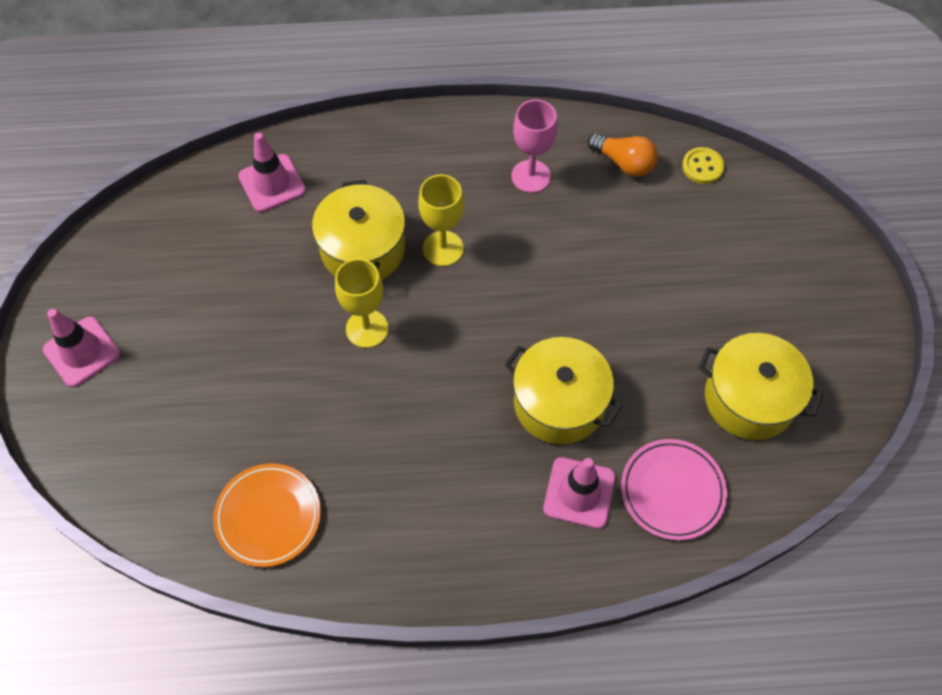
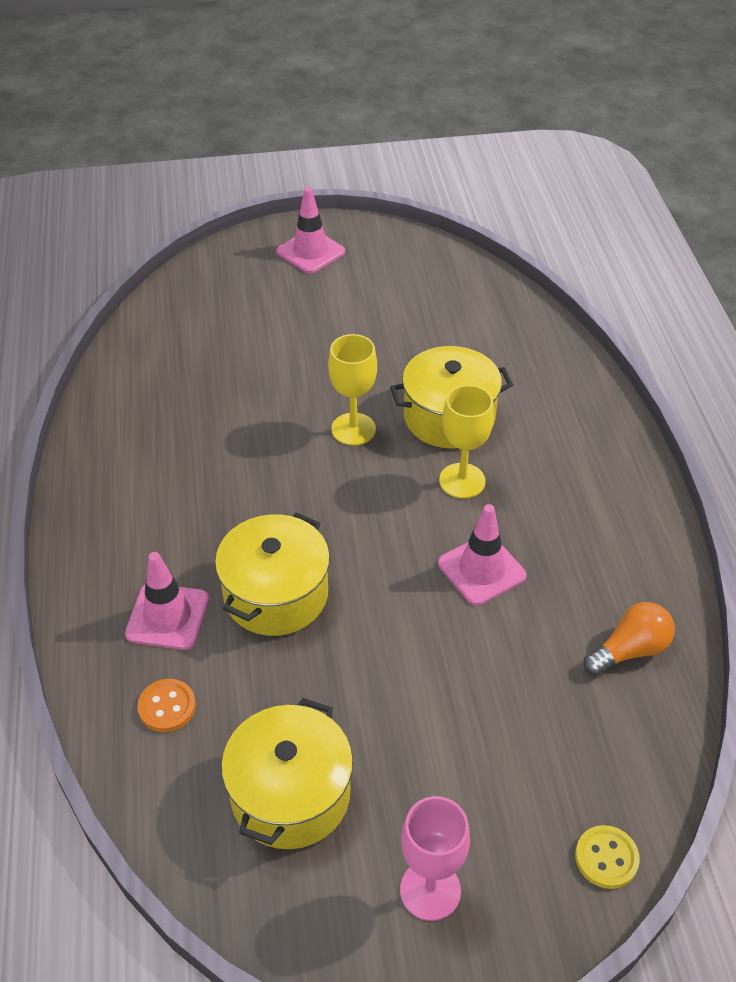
camera: 85 degrees right, 15 degrees down
(268, 516) = (152, 383): orange plate -> none
(272, 183) = (516, 342): pink traffic cone -> pink traffic cone (481, 570)
(531, 176) = (581, 554): pink goblet -> pink goblet (430, 890)
(624, 163) = (629, 650): orange light bulb -> orange light bulb turned 150 degrees counterclockwise
(672, 491) = (167, 707): pink plate -> orange button
(702, 167) = (649, 744): yellow button -> yellow button (606, 858)

